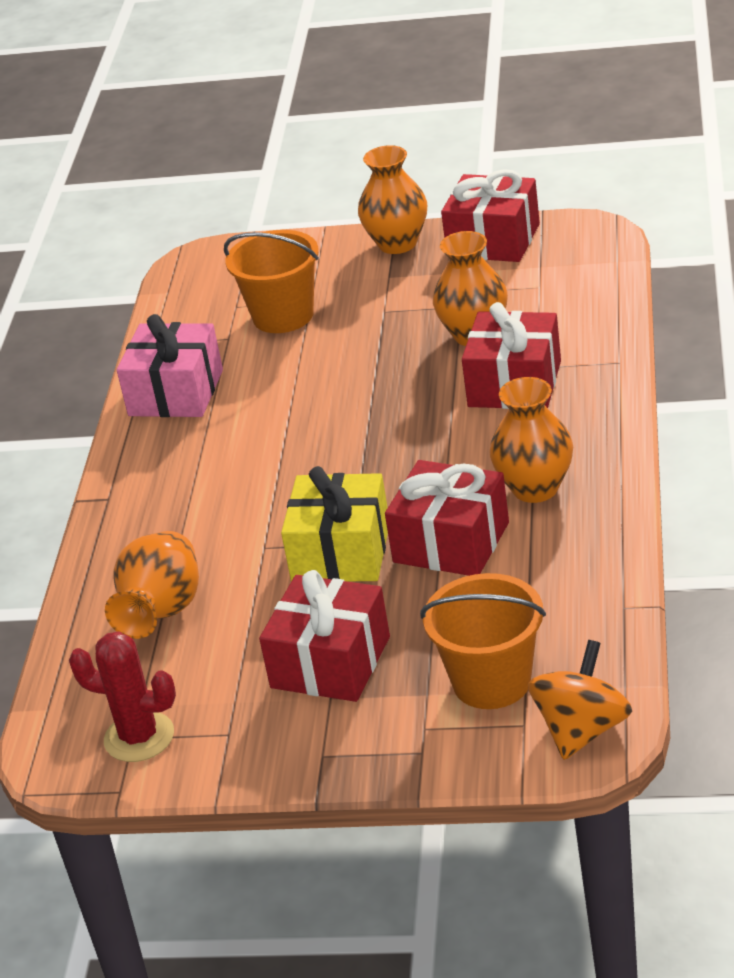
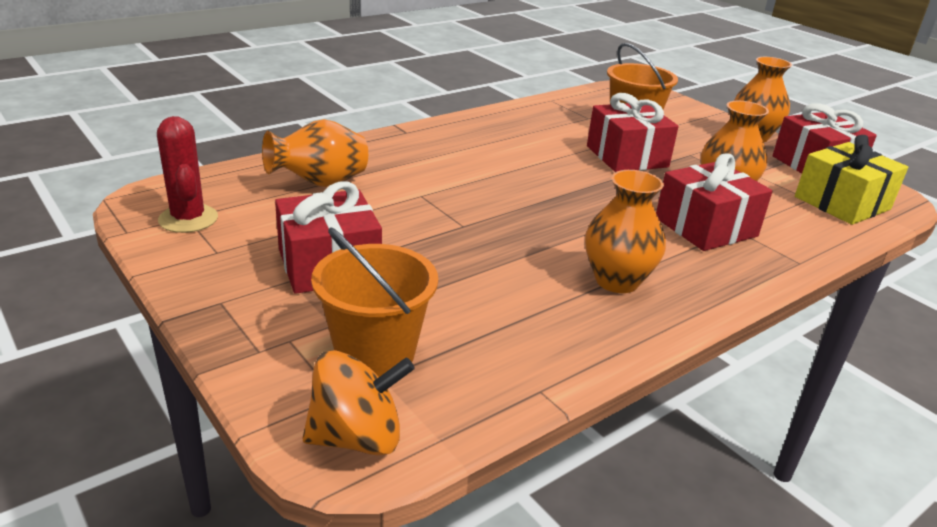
camera: 40 degrees right, 5 degrees down
(176, 393) = (520, 119): pink gift -> none
(341, 552) = (448, 225): yellow gift -> yellow gift (842, 203)
(451, 542) = (512, 266): red gift -> red gift (627, 156)

